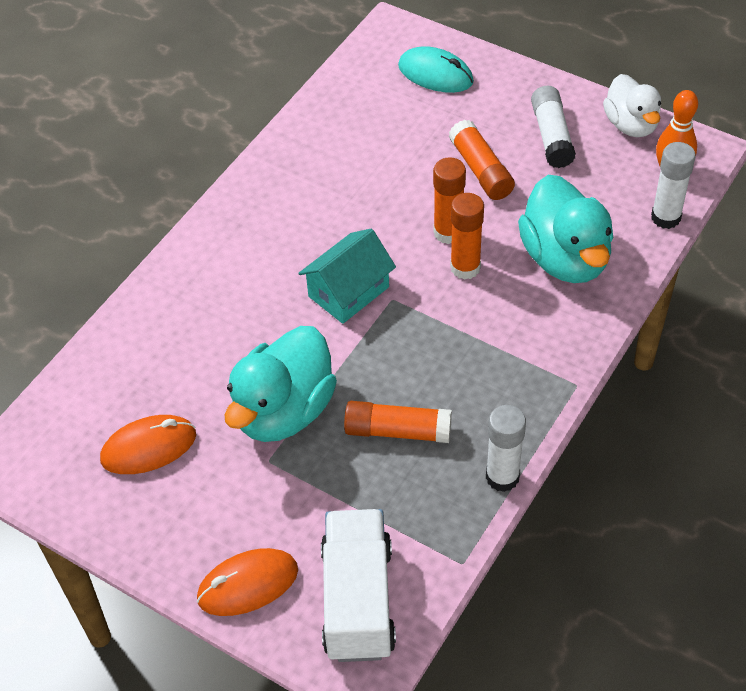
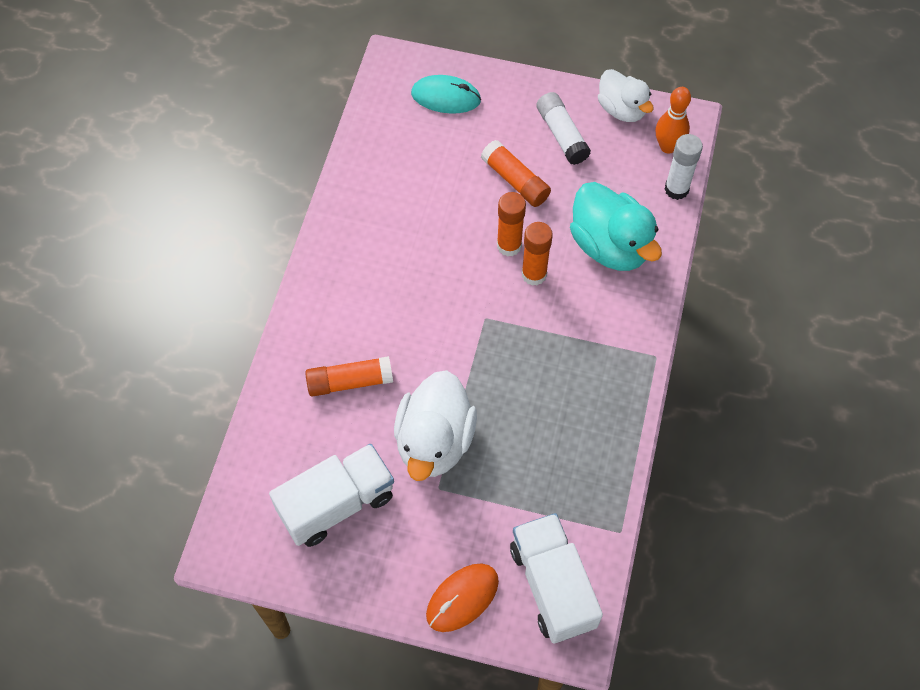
camera: 20 degrees left, 10 degrees up
(148, 447) = (336, 504): orange mouse -> white truck
(284, 411) = (434, 441): turquoise duck -> white duck
(348, 292) = (447, 320): turquoise house -> none
(397, 431) = (531, 434): orange glue stick -> orange glue stick (350, 382)
(502, 477) = (626, 451): white glue stick -> none

